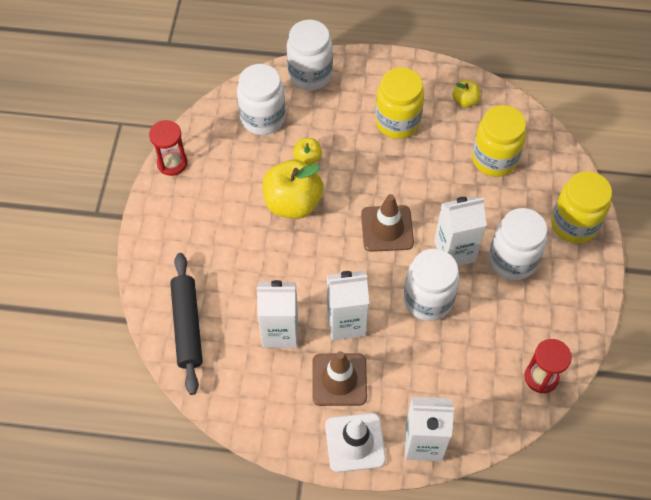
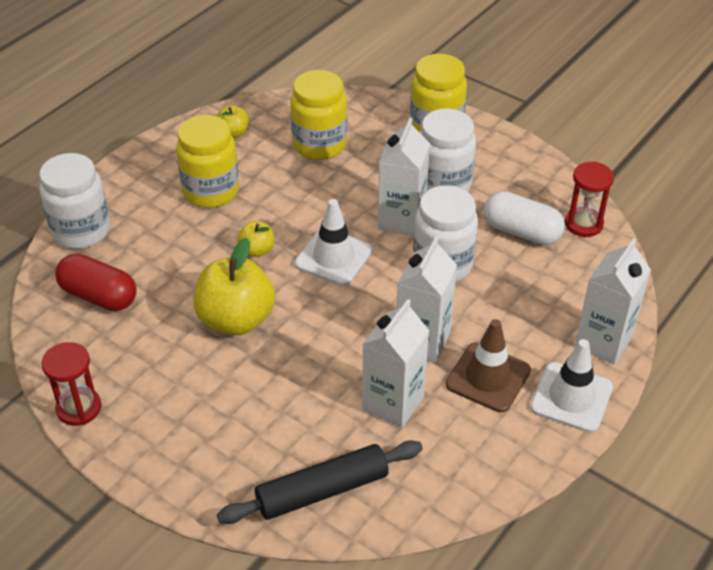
camera: 60 degrees left, 15 degrees down
(187, 326) = (322, 490): black rolling pin -> black rolling pin turned 45 degrees counterclockwise
(263, 118) = (99, 296): white jar -> red capsule
(307, 158) = (189, 281): yellow apple -> yellow apple (257, 250)
(387, 228) = (333, 257): brown traffic cone -> white traffic cone
(500, 337) = (521, 232): none -> white capsule

